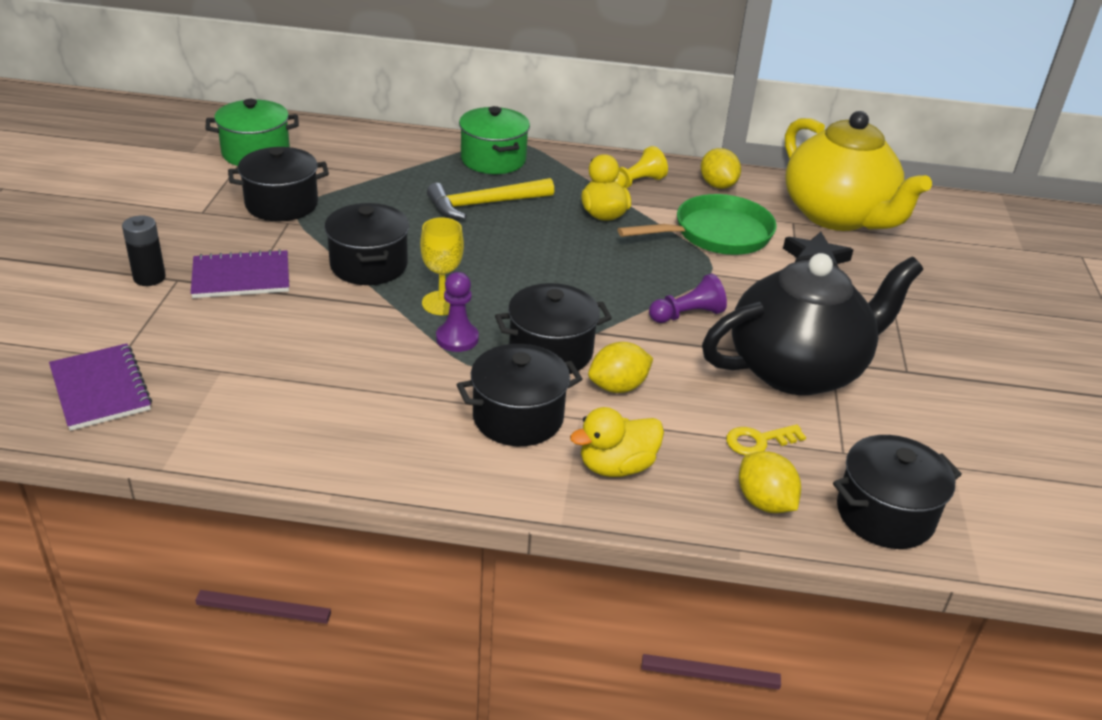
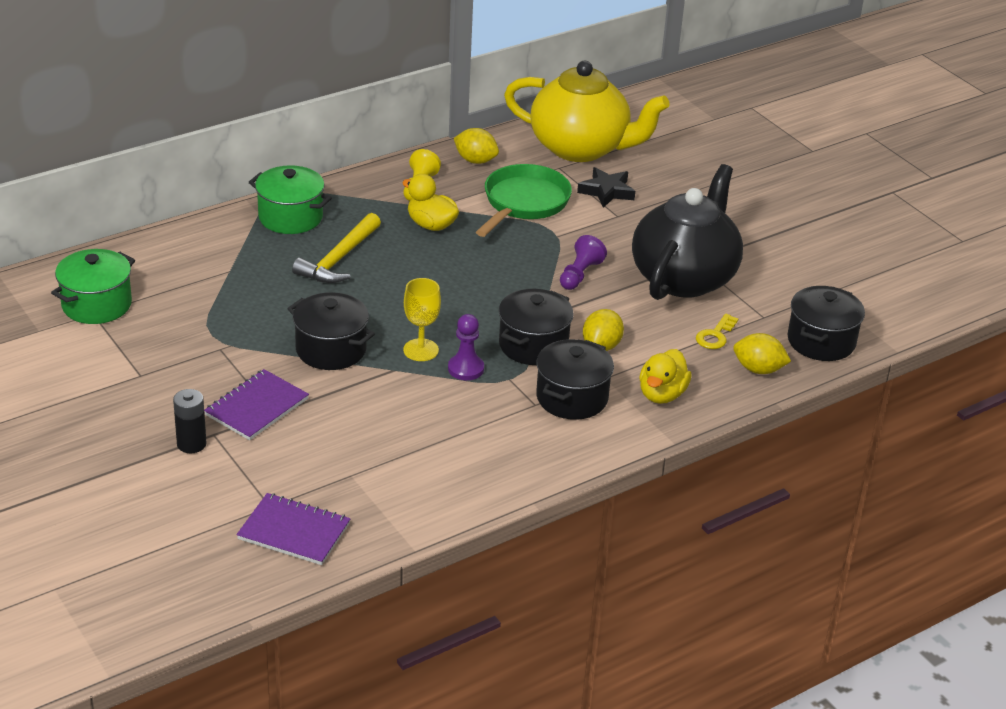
camera: 40 degrees left, 0 degrees up
(282, 204) = (191, 337): black pot -> none

